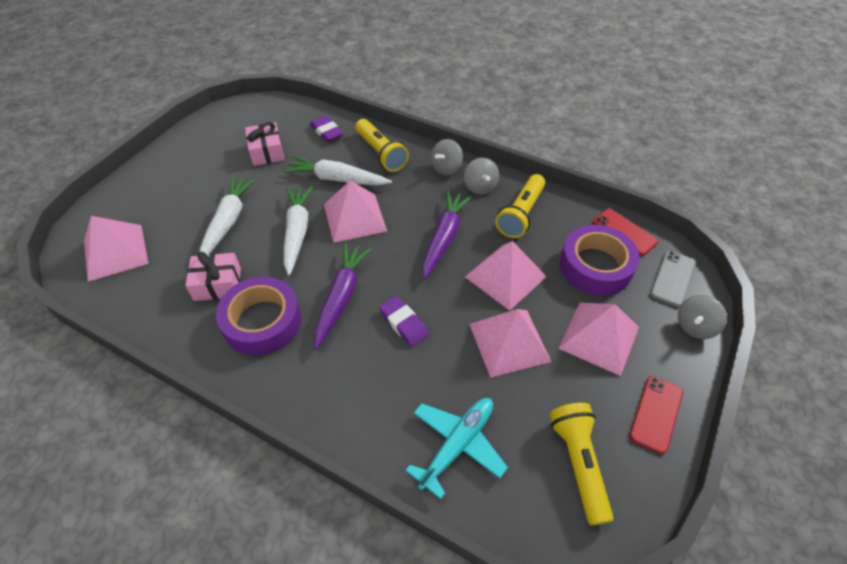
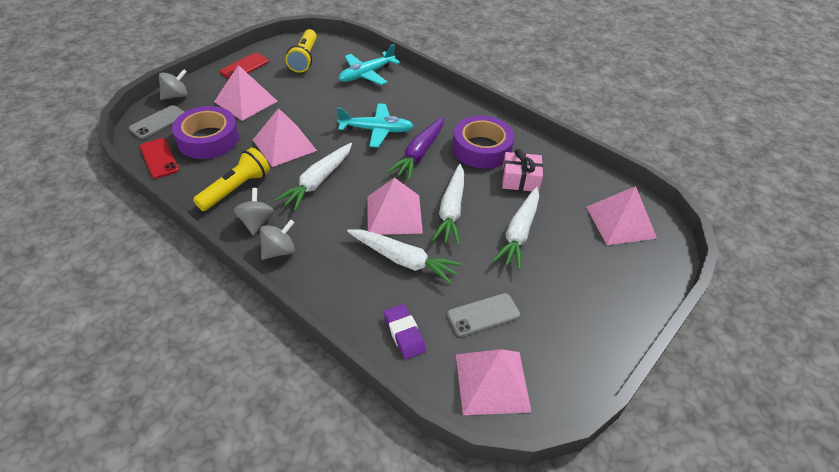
camera: 170 degrees left, 5 degrees down
(267, 152) = (483, 315): pink gift -> grey phone
(381, 153) = (345, 285): yellow flashlight -> none
(404, 323) = (376, 130): purple eraser -> turquoise plane
(444, 237) = (318, 181): purple carrot -> white carrot
(509, 342) = (308, 109): pink pyramid -> pink pyramid (492, 382)

